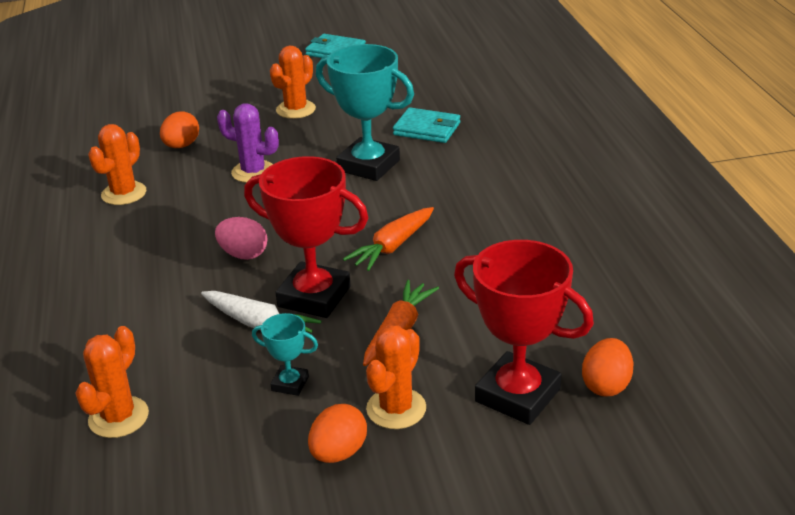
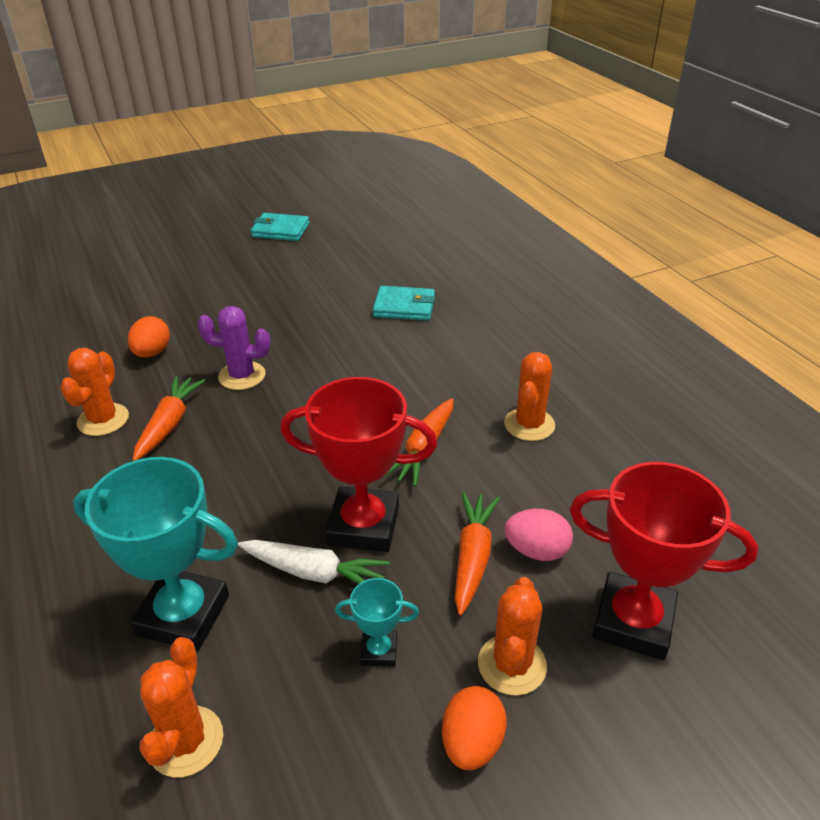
camera: 15 degrees left, 5 degrees up
(177, 203) = (169, 424): none -> orange carrot
(243, 254) = (265, 481): pink egg -> pink egg (536, 550)
(296, 109) = (262, 298): orange cactus -> orange cactus (529, 424)
(368, 165) = (361, 354): turquoise trophy -> turquoise trophy (183, 615)
(606, 385) = (716, 592): orange egg -> none

